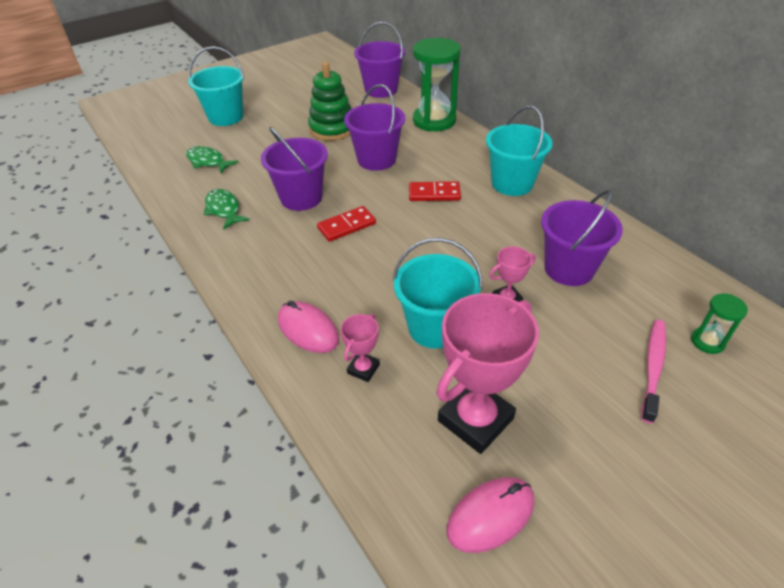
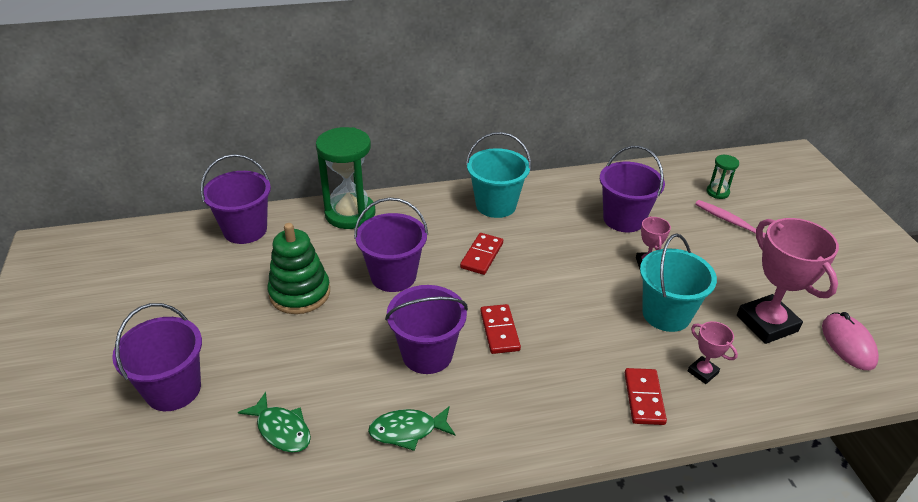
camera: 70 degrees left, 5 degrees down
(208, 161) = (281, 430): green fish -> green fish turned 105 degrees counterclockwise
(226, 117) = (173, 389): turquoise bucket -> purple bucket
(308, 330) = (644, 398): pink mouse -> red domino

